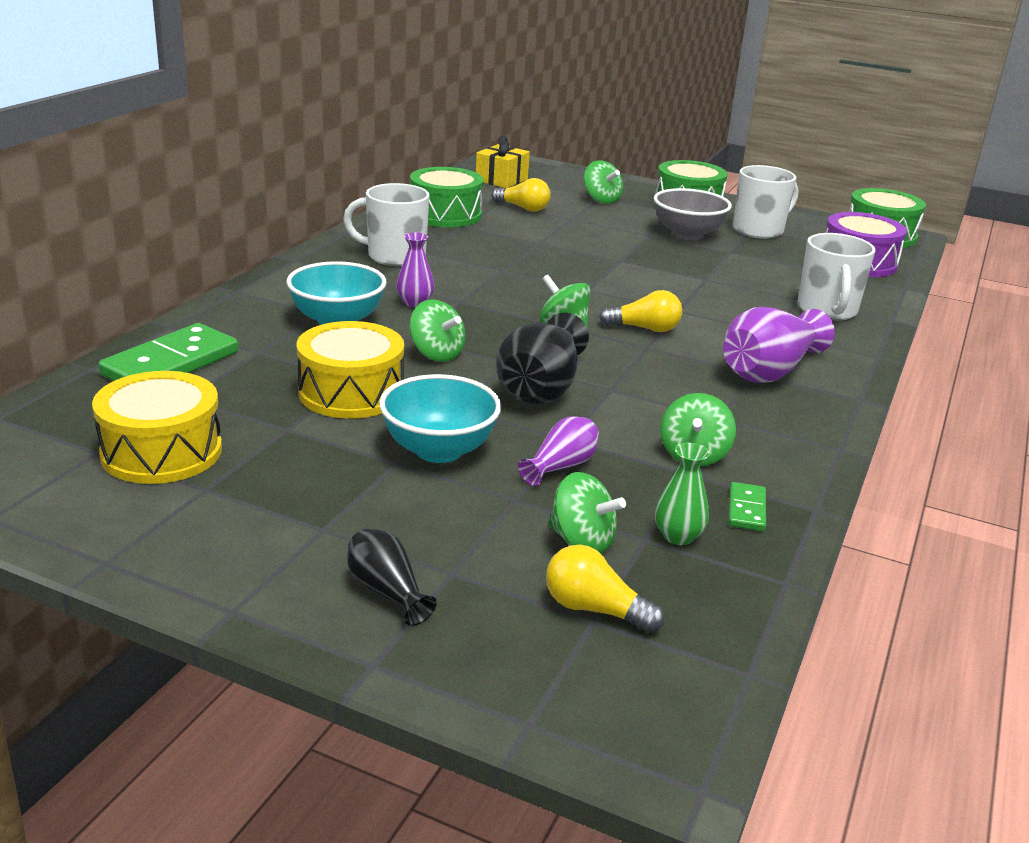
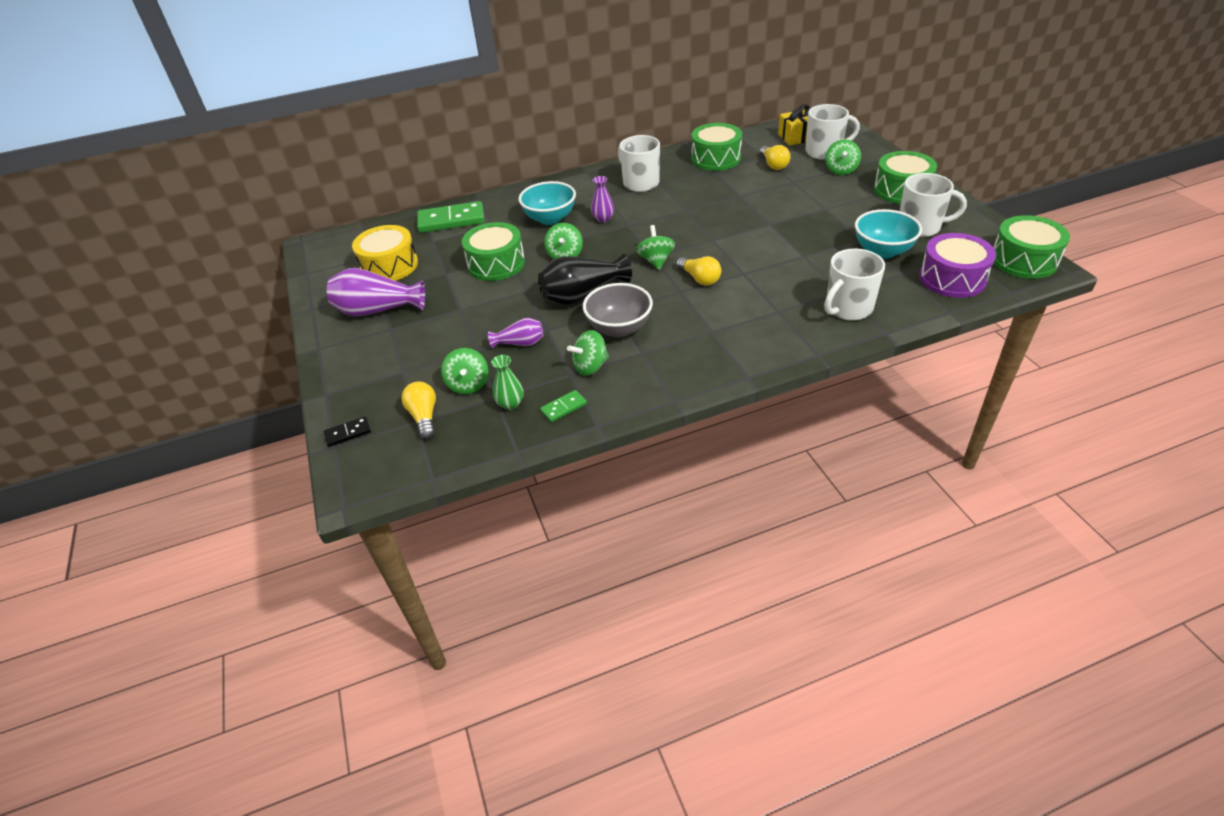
camera: 50 degrees right, 15 degrees up
(351, 392) = (496, 264): yellow drum -> green drum
(387, 592) = (370, 368): black vase -> none
(439, 450) = (485, 310): turquoise bowl -> turquoise bowl (882, 251)
(518, 693) = (348, 433): none -> black domino
(555, 187) = (824, 152): none -> white mug
(687, 234) = (854, 216): grey bowl -> grey bowl (619, 328)
(769, 371) = (725, 335): purple vase -> purple vase (378, 310)

